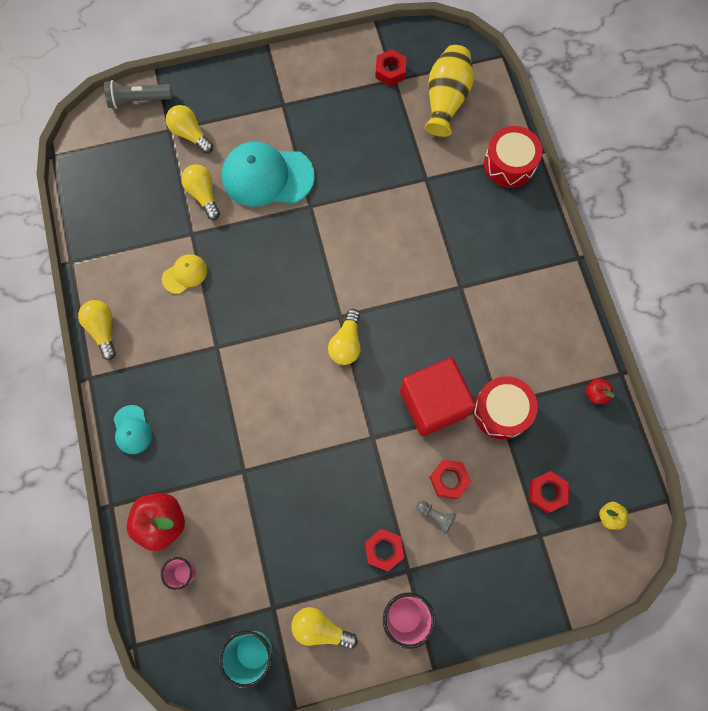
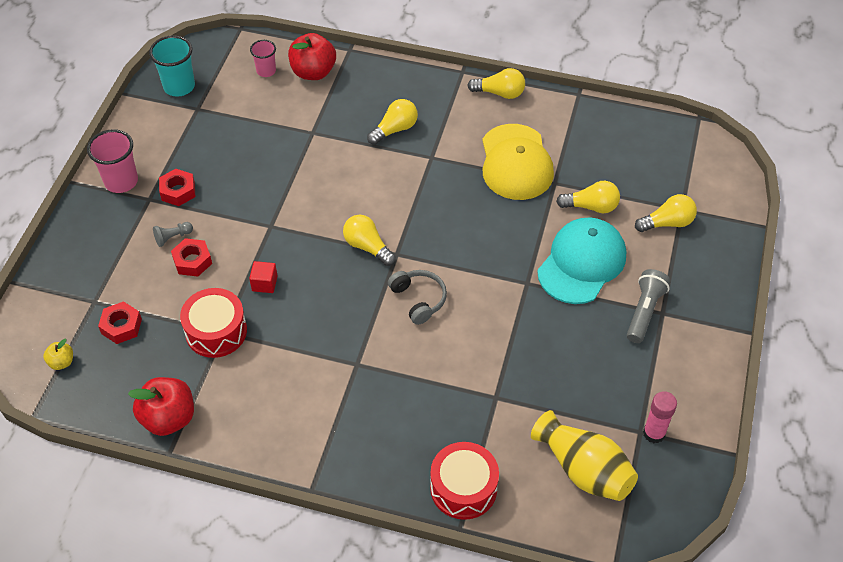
camera: 120 degrees right, 20 degrees down
(132, 430) = (399, 81): turquoise cap -> none
(138, 100) = (731, 198): grey flashlight -> grey flashlight (644, 311)
(185, 274) = (516, 162): yellow cap -> yellow cap, size x2.05
(320, 628) = (159, 129): yellow light bulb -> yellow light bulb (395, 129)
(374, 275) = (418, 299): none -> grey headphones
(390, 71) = (654, 433): red nut -> pink glue stick
(433, 403) = (264, 283): red cube -> red cube, size x0.41
(595, 394) = (169, 418): red apple -> red apple, size x2.00

